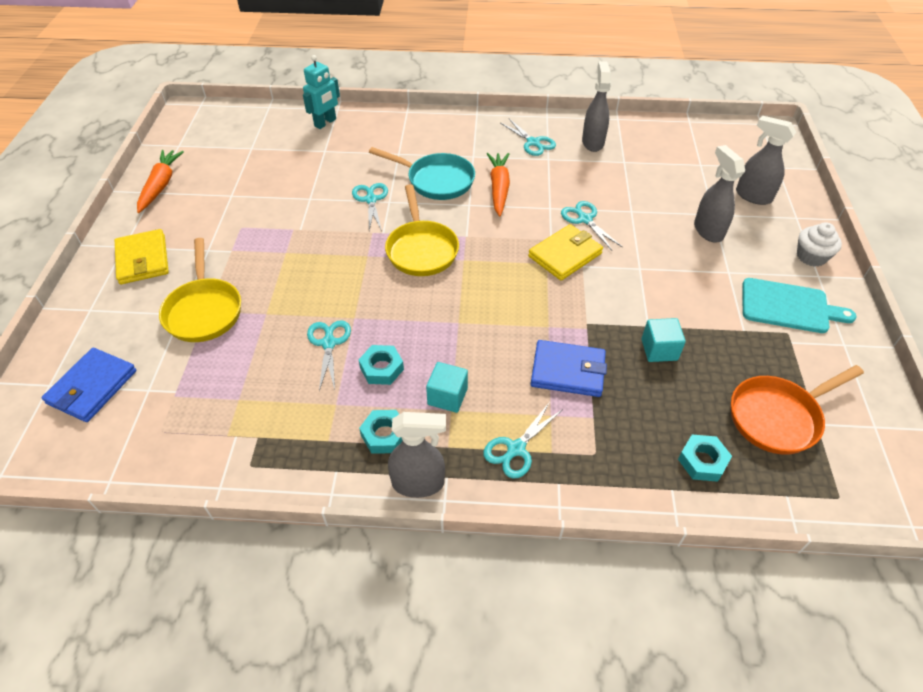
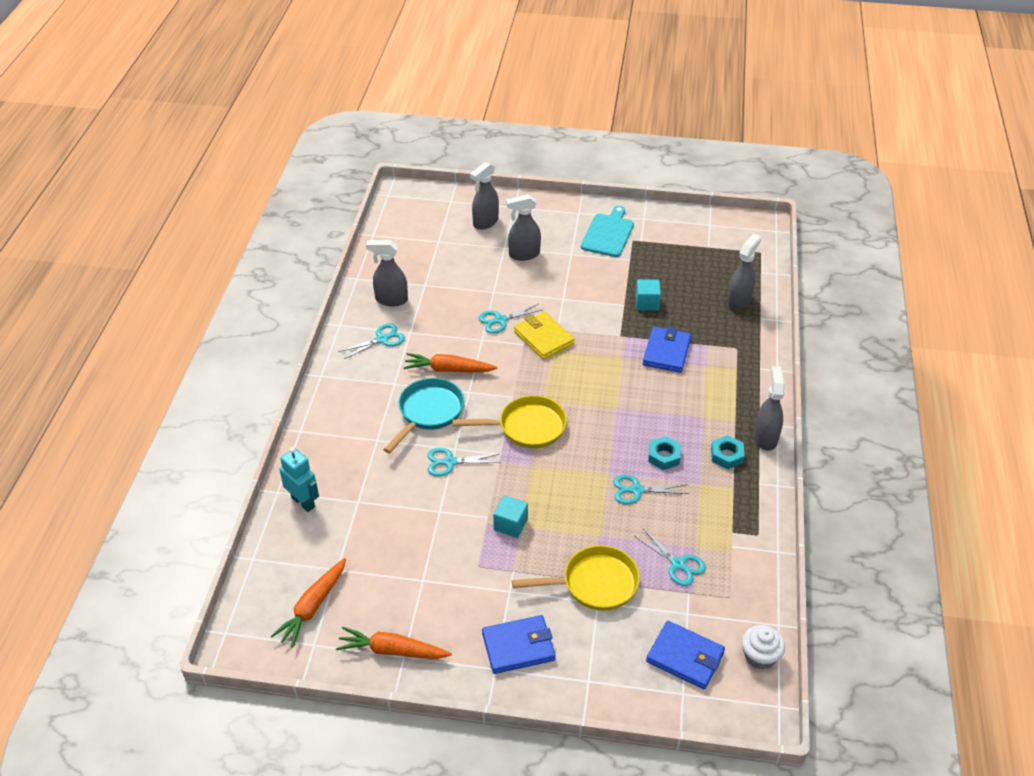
camera: 85 degrees left, 5 degrees down
(143, 259) = (518, 646): yellow wallet -> blue wallet
(215, 140) = (313, 607): none -> orange carrot
(447, 396) = (690, 419): turquoise cube -> turquoise cube (510, 524)
(515, 449) = (735, 386): turquoise scissors -> turquoise scissors (679, 565)
(702, 461) = (739, 301): turquoise nut -> grey spray bottle
(778, 417) = (704, 262): orange pan -> none
(811, 256) = (558, 211): white cupcake -> white cupcake (760, 656)

